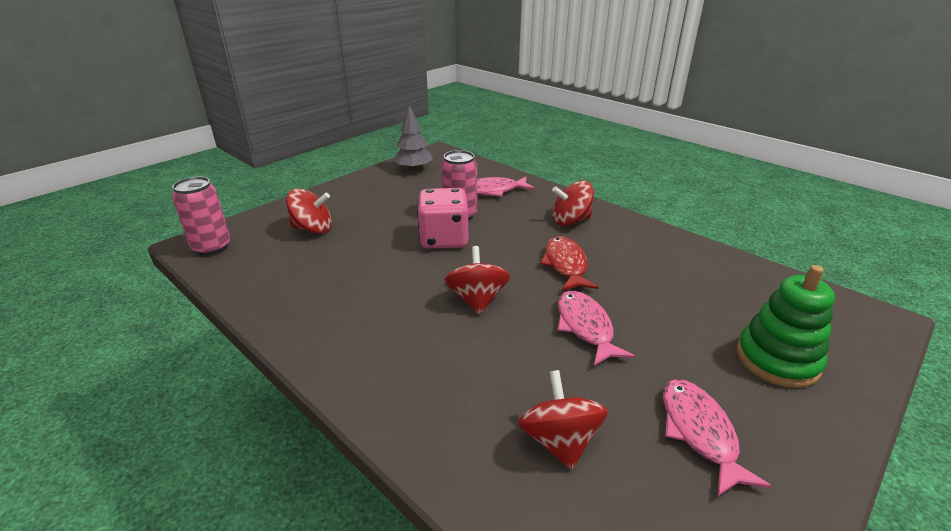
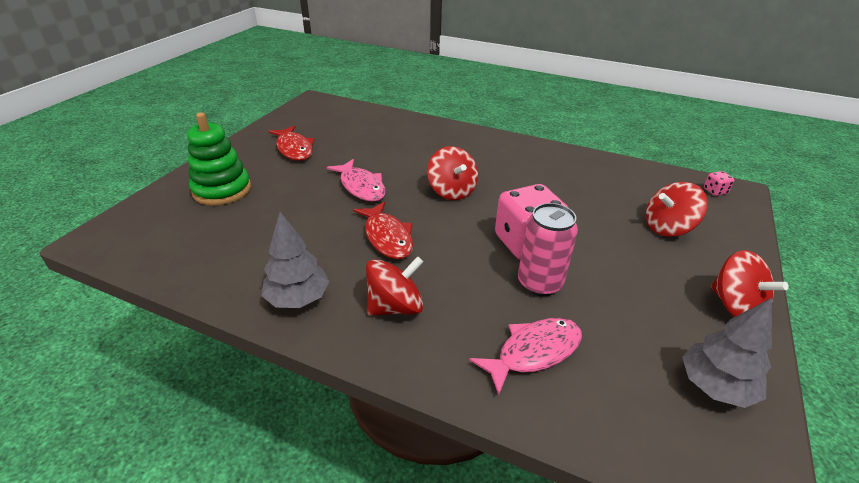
camera: 160 degrees right, 5 degrees up
(212, 247) = (715, 191): pink can -> pink dice
(559, 440) = (369, 136): red spinning top -> red spinning top (735, 306)
(643, 236) = (298, 298): none -> grey tree
(699, 432) = (294, 149): pink fish -> red fish

